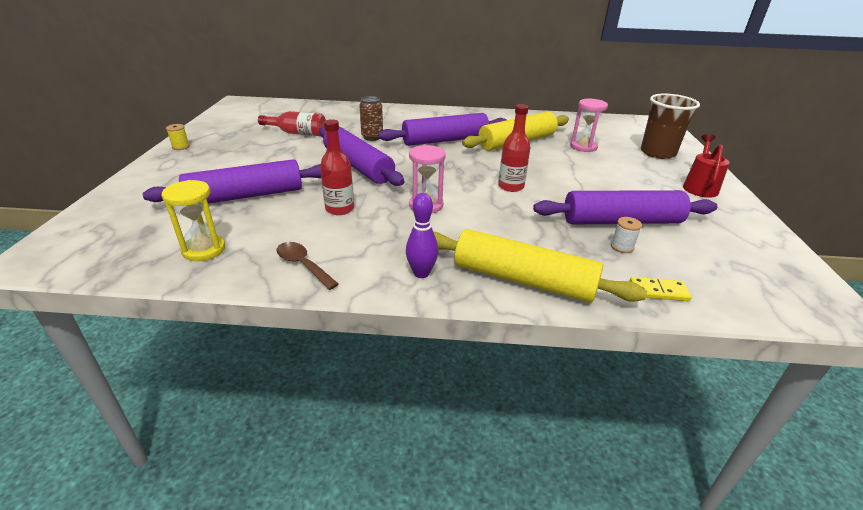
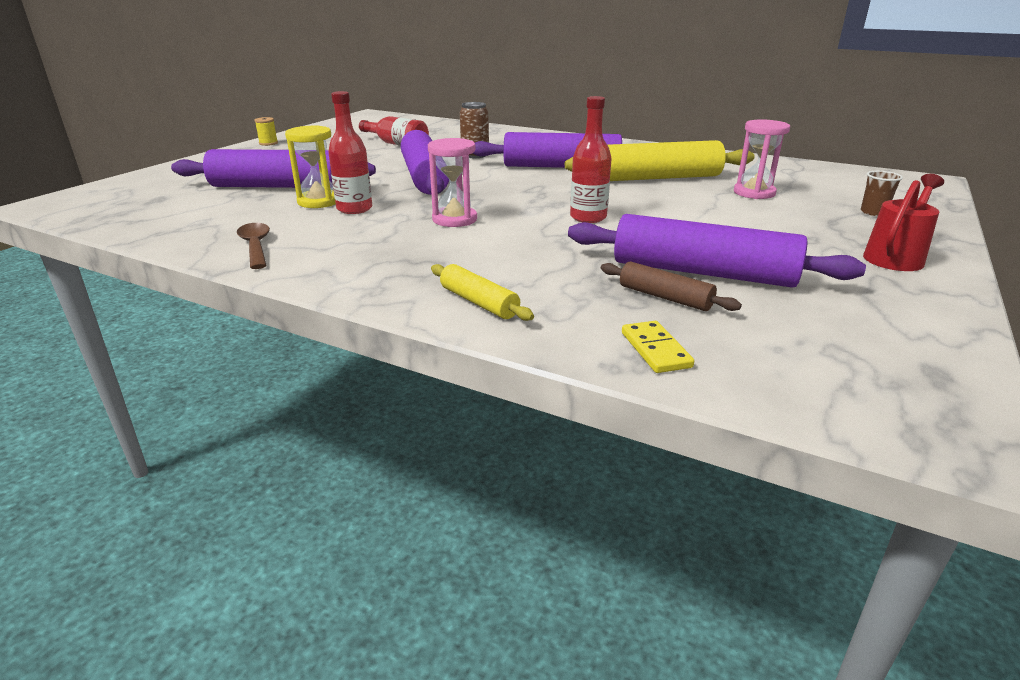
camera: 25 degrees right, 5 degrees down
(204, 250) = (184, 220): yellow hourglass -> yellow hourglass (319, 201)
(421, 273) = (366, 274): purple bowling pin -> none
(523, 280) = (479, 302): yellow rolling pin -> yellow rolling pin, size x0.49
(622, 247) = (665, 297): white spool -> brown rolling pin
(657, 153) = (873, 212): brown cup -> brown cup, size x0.45
(658, 291) = (655, 350): yellow domino -> yellow domino turned 45 degrees clockwise

